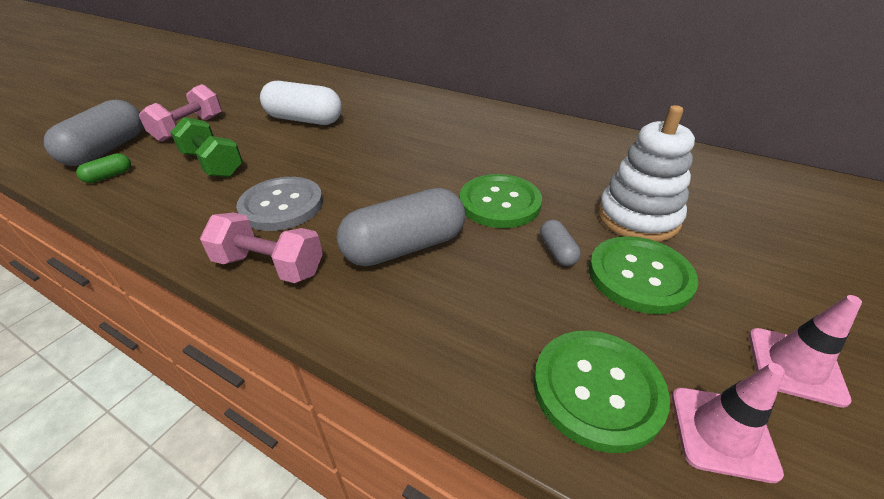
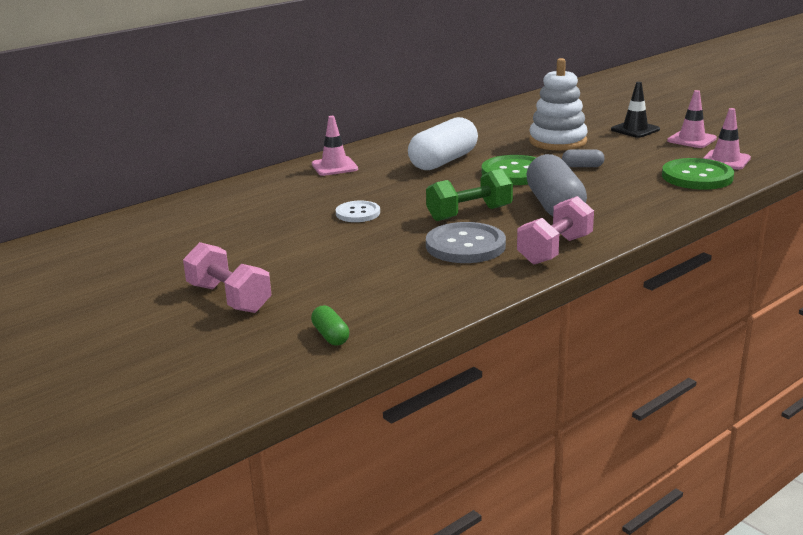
camera: 70 degrees left, 15 degrees down
(107, 150) = (246, 347): grey capsule -> none
(213, 164) = (351, 279): green dumbbell -> green dumbbell (469, 213)
(304, 120) = (277, 234): white capsule -> white capsule (443, 161)
(353, 141) = (358, 213): none -> white button
(458, 111) = (334, 167): none -> pink traffic cone
(639, 276) = (616, 152): green button -> none
(768, 285) = (635, 130): none -> black traffic cone

